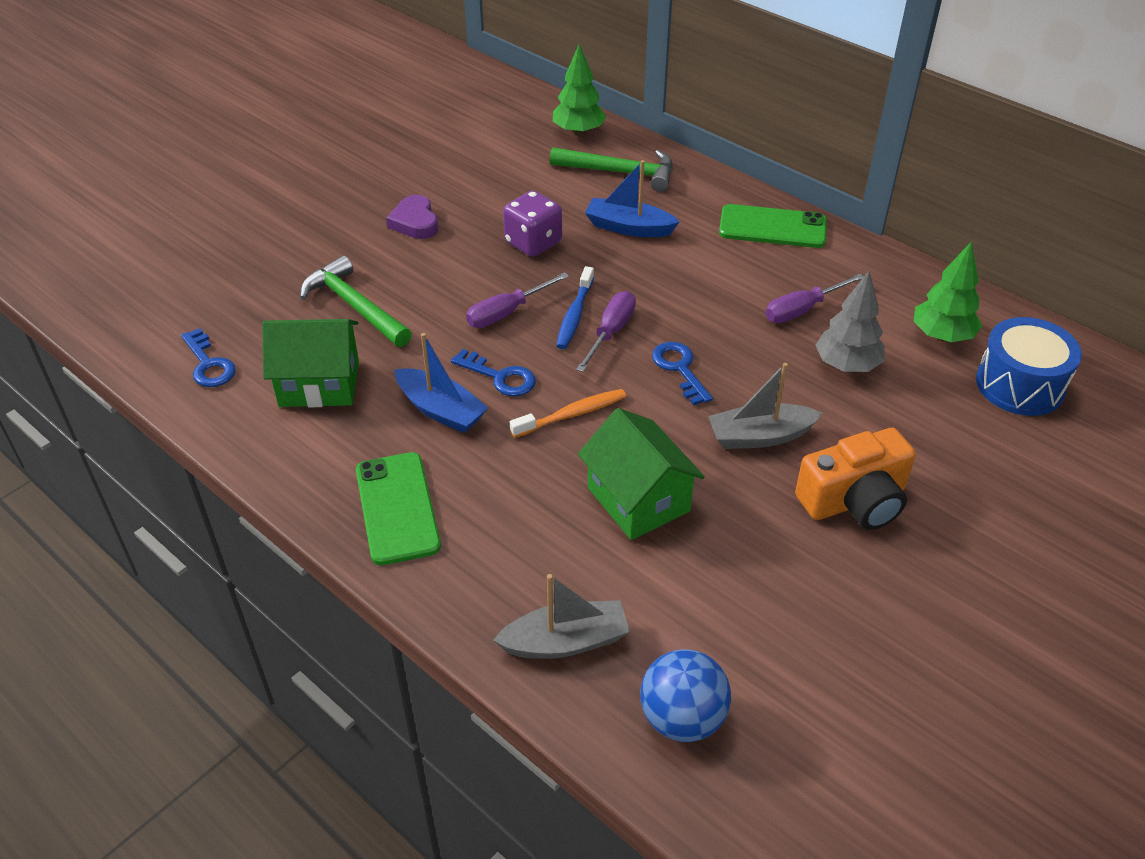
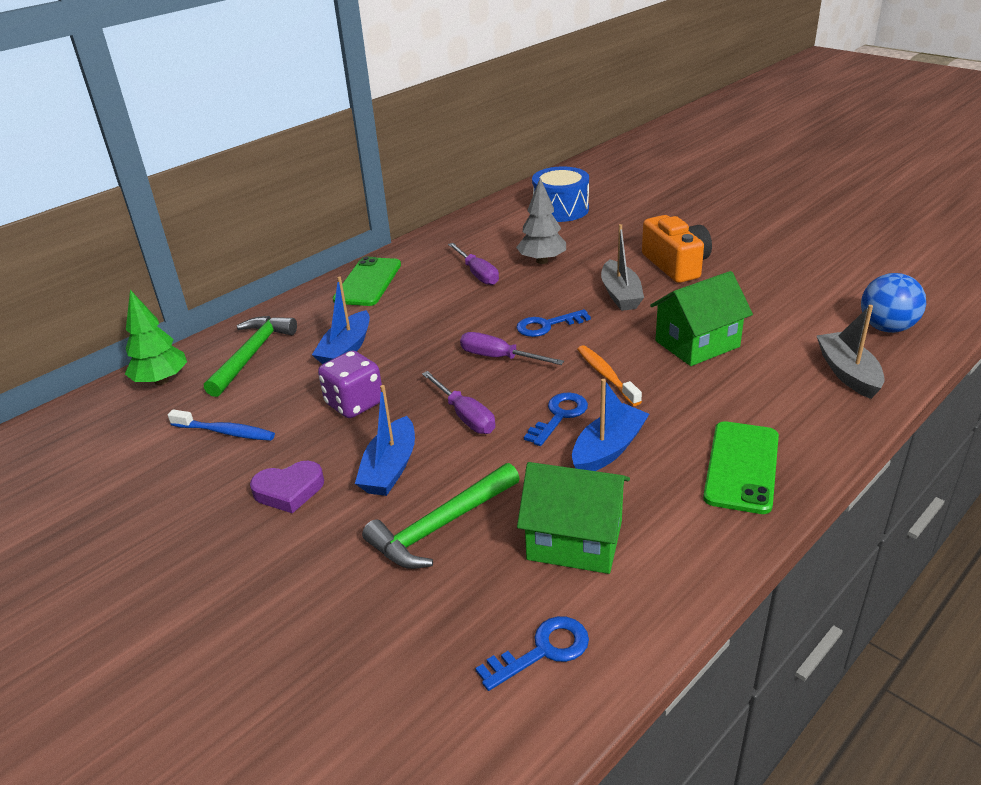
camera: 85 degrees left, 10 degrees down
(319, 384) = (574, 540): green house -> green house turned 75 degrees counterclockwise
(397, 508) = (741, 467): green phone -> green phone turned 60 degrees counterclockwise
(434, 273) = (390, 468): none -> blue boat
(574, 315) = (473, 377): blue toothbrush -> blue toothbrush (225, 432)
(942, 336) = (511, 228): green tree -> none

